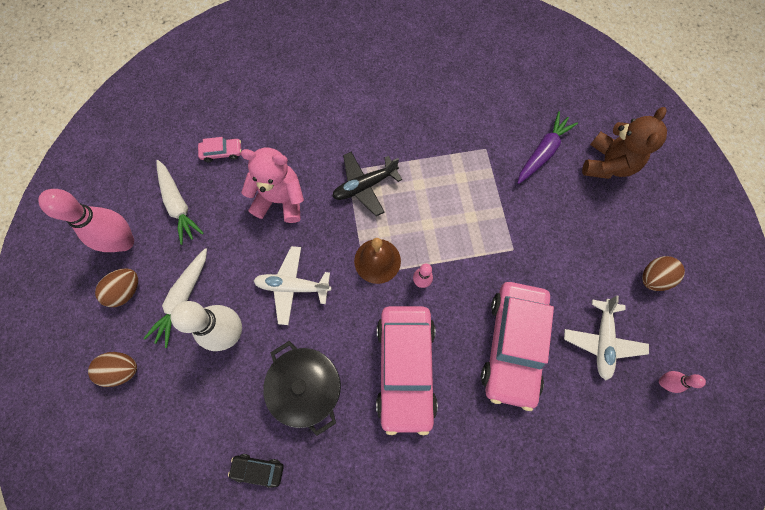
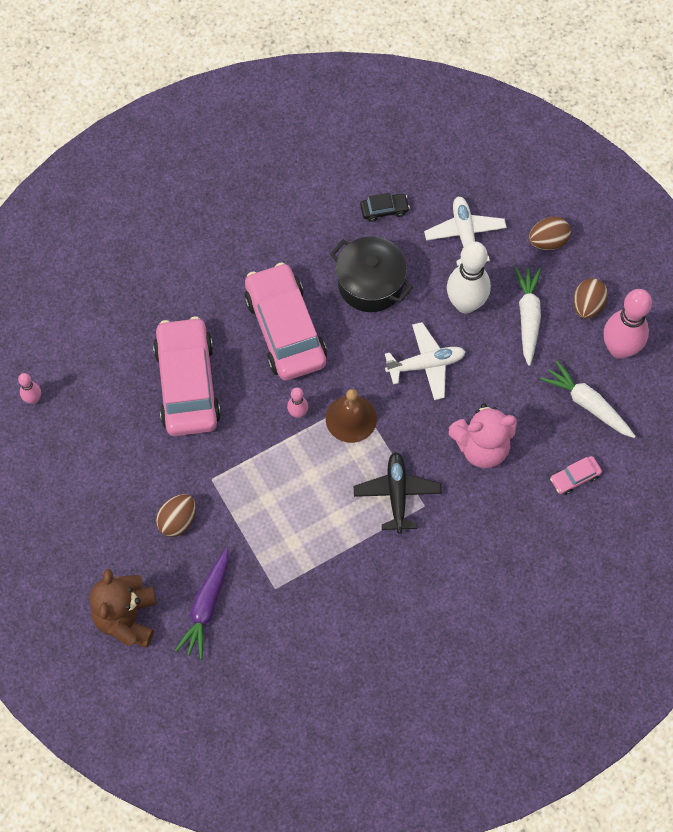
camera: 160 degrees right, 5 degrees down
(365, 186) = (397, 494): black plane -> black plane turned 45 degrees counterclockwise
(602, 340) = (100, 417): white plane -> white plane (465, 235)
(653, 278) = (56, 499): brown egg -> brown egg (178, 521)

